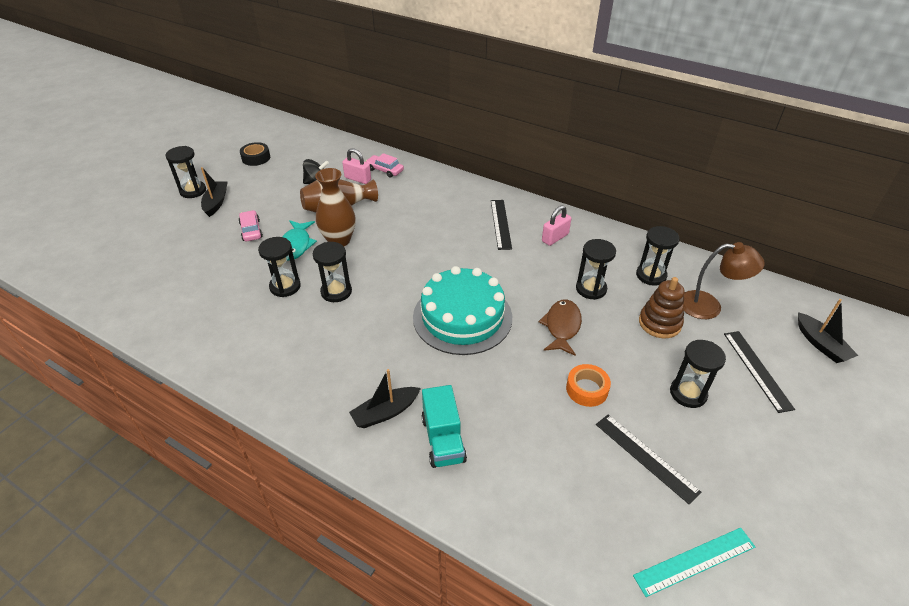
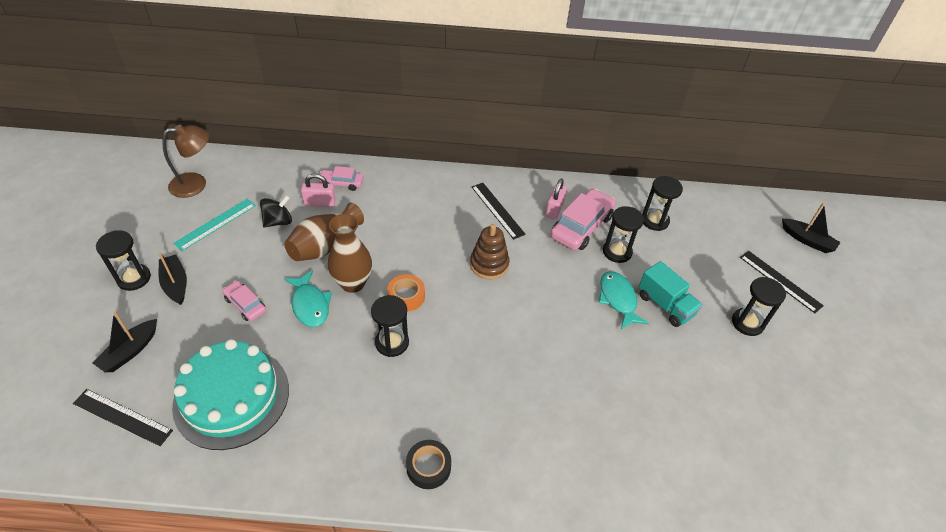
camera: 30 degrees left, 5 degrees up
(256, 158) = (181, 211): black tape -> black tape (428, 467)
(285, 286) = (334, 357): black hourglass -> none
(385, 412) = (528, 450): black boat -> black boat (130, 351)
(443, 439) = (595, 453): turquoise truck -> turquoise truck (665, 305)
(462, 317) = (529, 323): turquoise cake -> turquoise cake (231, 397)
(562, 327) = (618, 299): brown fish -> turquoise fish
(571, 258) = (581, 226): none -> pink car
(587, 389) = (674, 352): orange tape -> orange tape (406, 296)
(646, 457) = (753, 394): black ruler -> black ruler (122, 417)
(659, 323) = (689, 265): brown stacking toy -> brown stacking toy (489, 264)
(694, 561) = (835, 465): turquoise ruler -> turquoise ruler (215, 224)
(709, 306) = (714, 235): brown lamp -> brown lamp (196, 184)

